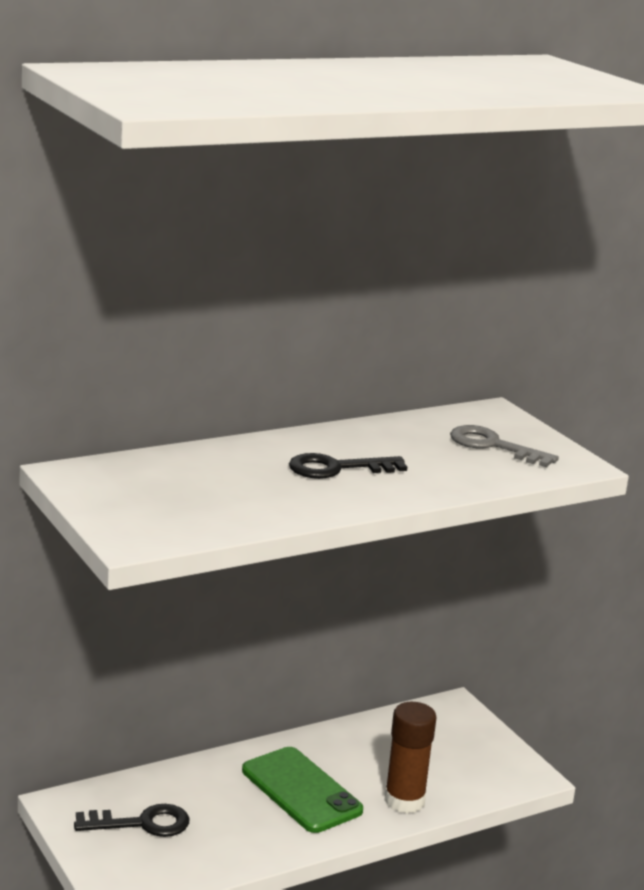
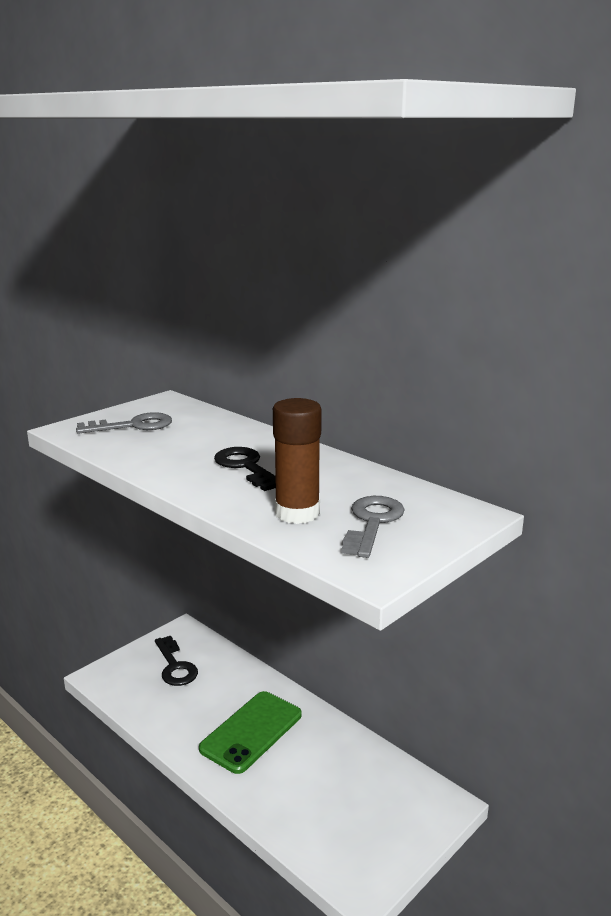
camera: 75 degrees right, 0 degrees up
(156, 503) = (133, 425): none -> grey key
(404, 801) = (268, 797): brown glue stick -> brown glue stick (297, 513)

